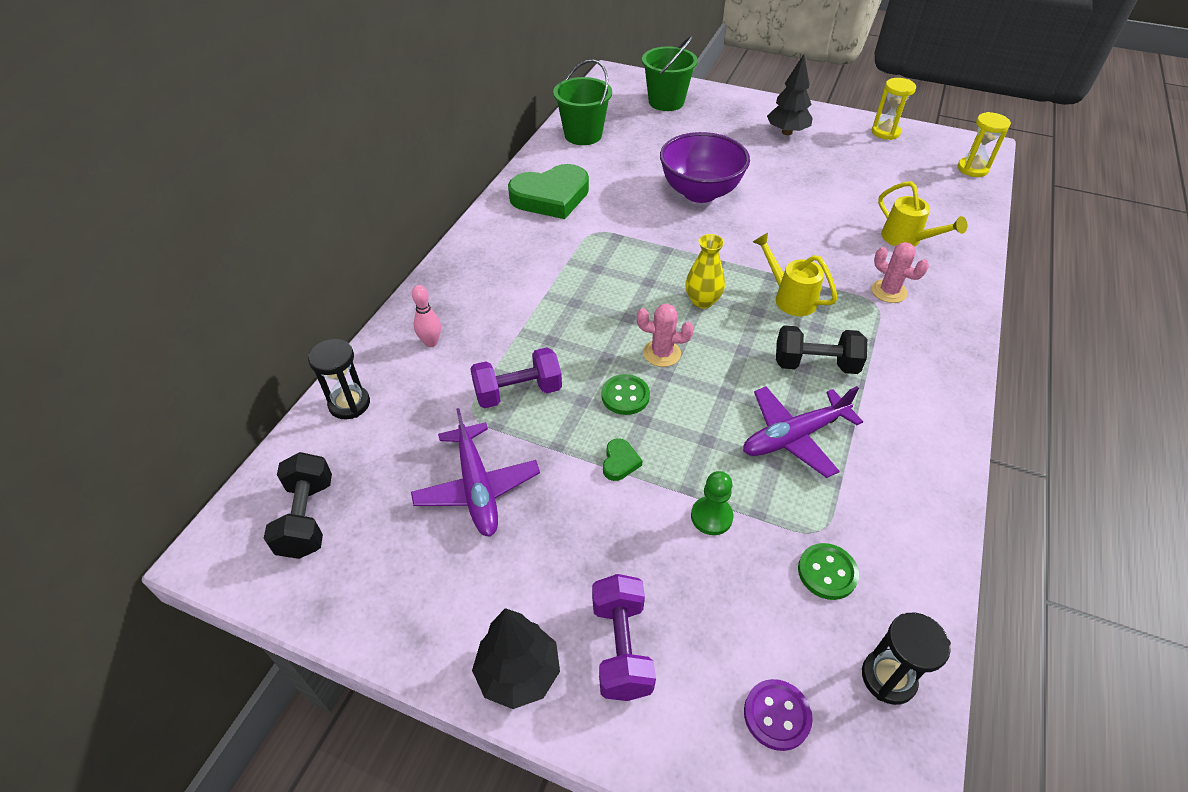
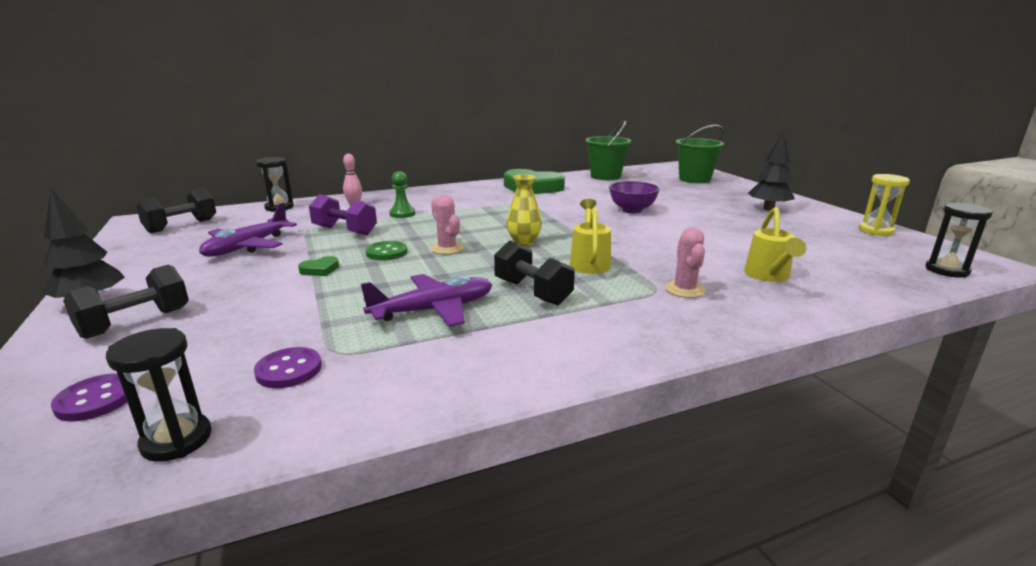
camera: 45 degrees right, 25 degrees down
(621, 647) = (136, 322): purple dumbbell -> black dumbbell
(700, 192) = (632, 210): purple bowl -> purple bowl, size x0.64
(711, 517) = (302, 310): green pawn -> green pawn (402, 214)
(794, 437) = (433, 310): purple plane -> purple plane turned 135 degrees clockwise
(827, 572) = (289, 370): green button -> purple button
(972, 169) = (946, 270): yellow hourglass -> black hourglass

